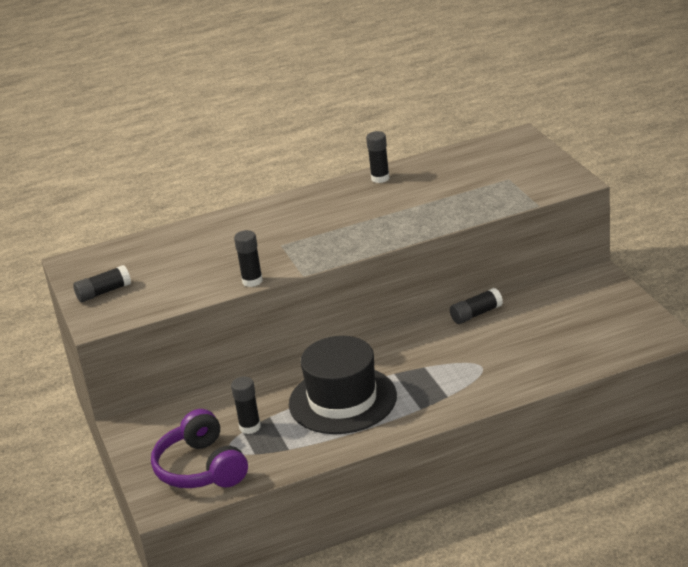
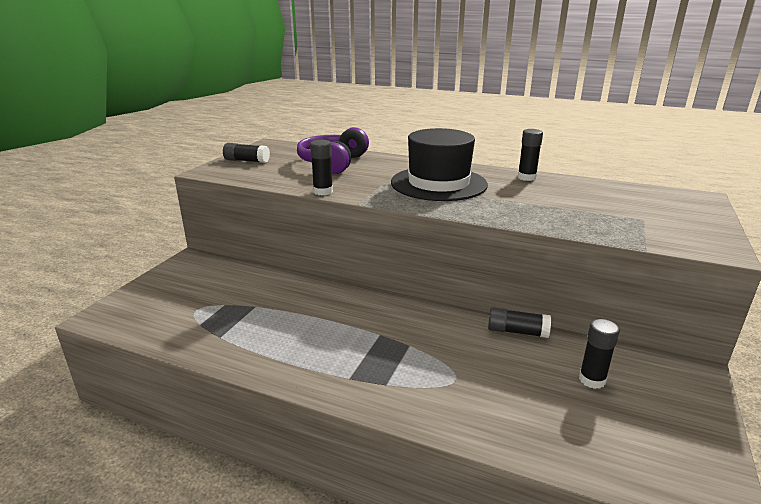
camera: 40 degrees right, 5 degrees down
(201, 468) = (161, 310): purple headphones -> purple headphones (334, 163)
(250, 427) = (233, 304): black glue stick -> black glue stick (592, 380)
(342, 400) = (313, 328): black hat -> black hat (438, 183)

